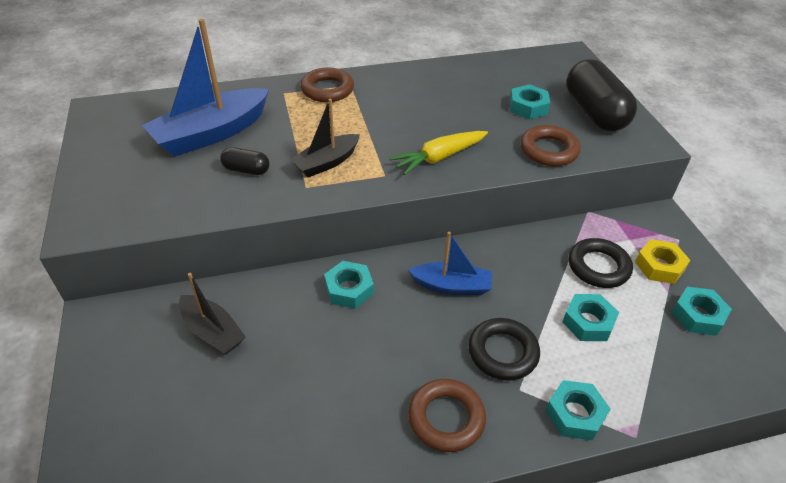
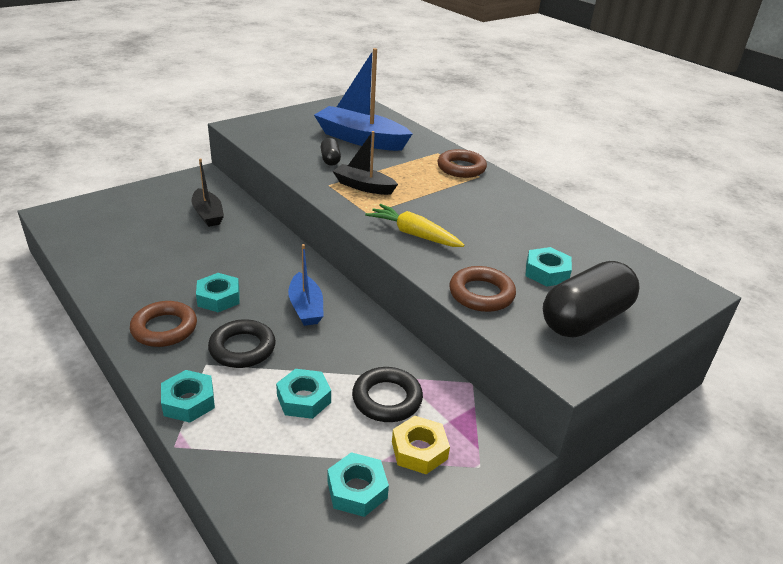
camera: 65 degrees right, 10 degrees down
(212, 331) = (208, 214): black boat -> black boat turned 45 degrees counterclockwise
(349, 289) = (274, 258): turquoise nut -> turquoise nut (218, 298)

